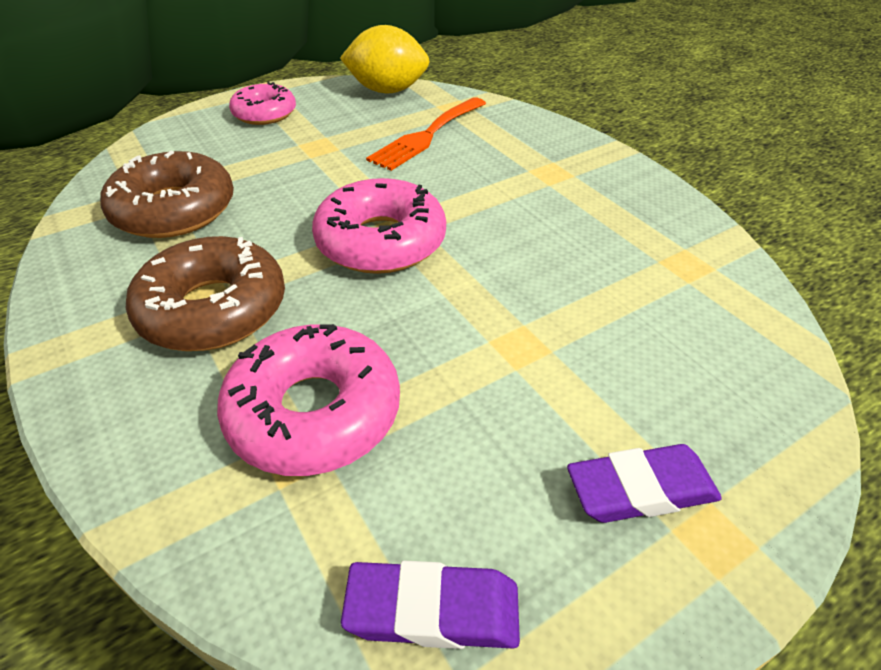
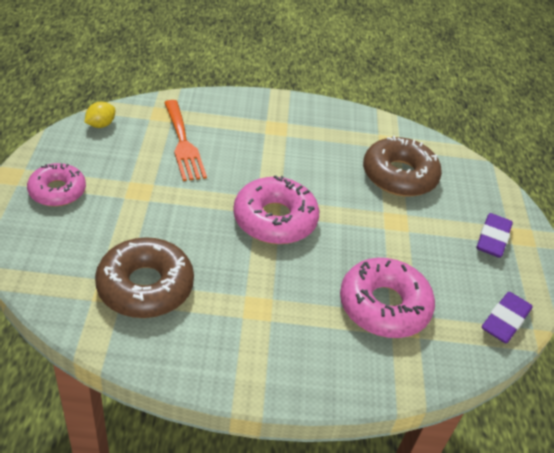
camera: 60 degrees left, 0 degrees up
(213, 309) = (273, 309): brown donut -> brown donut (399, 176)
(387, 91) = (101, 125): yellow lemon -> yellow lemon, size x0.50

